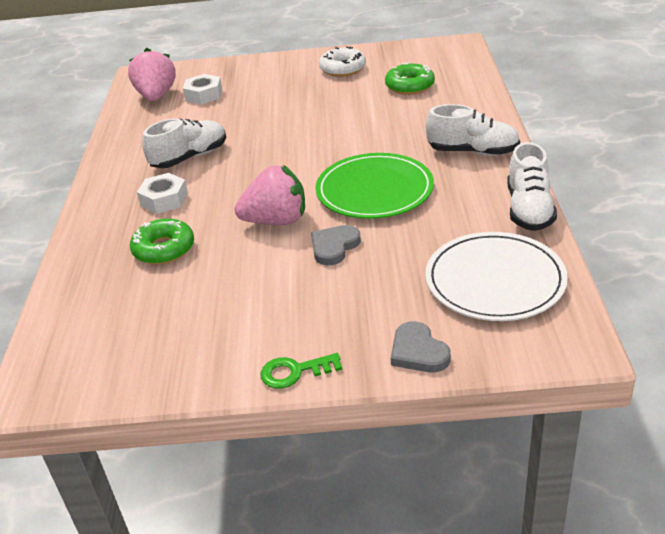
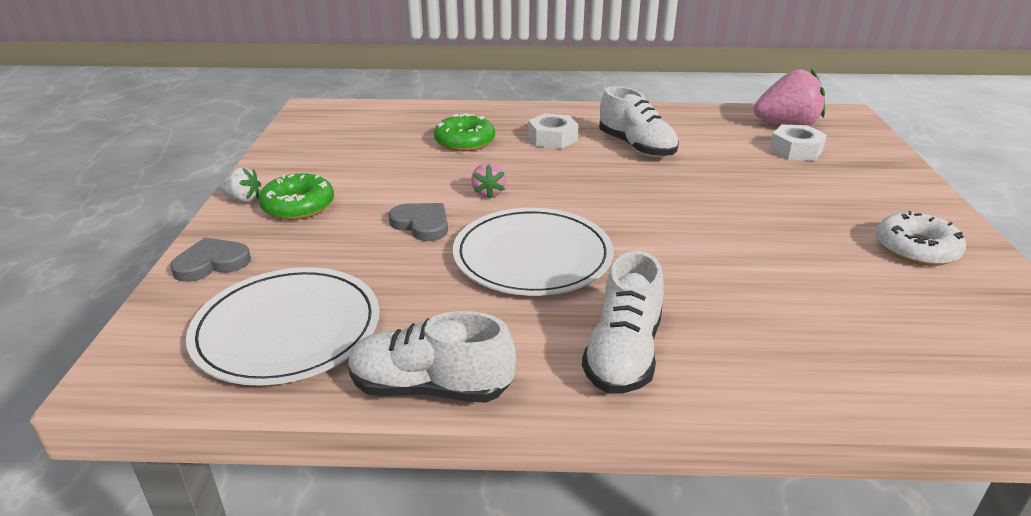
camera: 90 degrees right, 5 degrees down
(276, 221) = (488, 193): pink strawberry -> pink strawberry, size x0.51
(295, 372) = (243, 199): green key -> white strawberry
(374, 190) = (532, 256): green plate -> white plate
(409, 86) = (867, 310): green donut -> green donut (298, 206)

